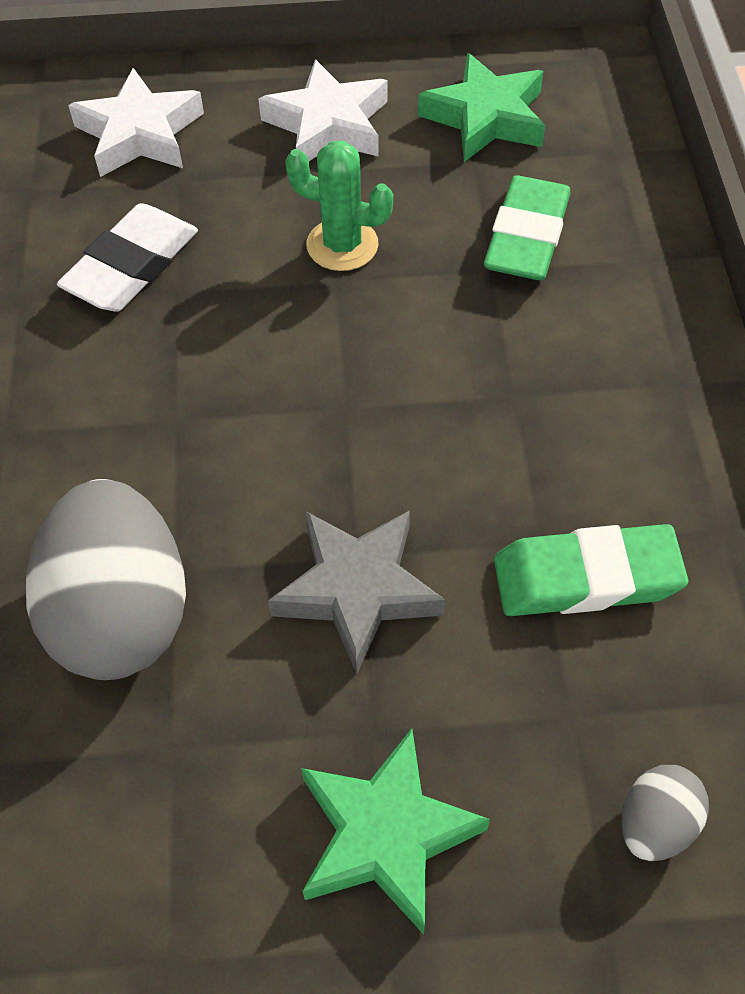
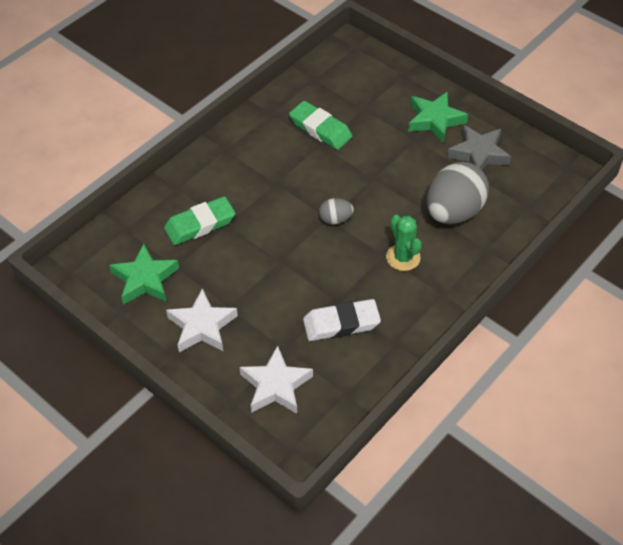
camera: 135 degrees left, 5 degrees down
(342, 245) = (261, 271): green cactus -> green cactus (403, 257)
(357, 590) = (383, 170): grey star -> grey star (478, 154)
(655, 823) = (371, 80): grey egg -> grey egg (335, 219)

